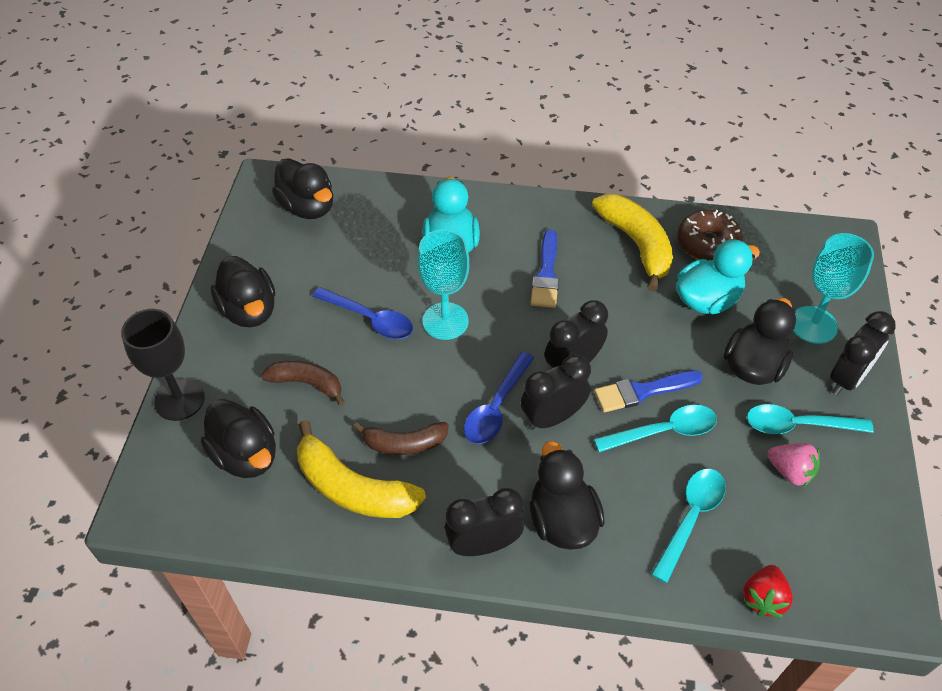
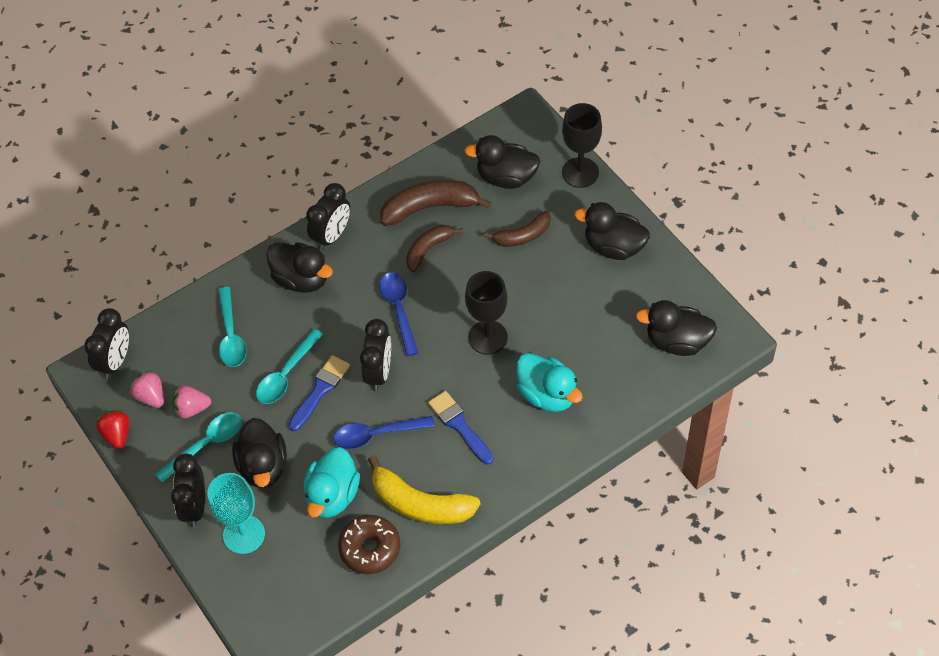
camera: 140 degrees right, 5 degrees up
(353, 488) = (430, 207): yellow banana -> brown banana
(370, 319) = (535, 300): blue spoon -> blue spoon (377, 434)
(445, 321) = (488, 337): turquoise goblet -> black goblet
(552, 417) = (360, 330): black clock -> black clock (115, 361)
(763, 598) = (161, 323): red strawberry -> red strawberry (117, 434)
(829, 518) = (151, 397): none -> pink strawberry

